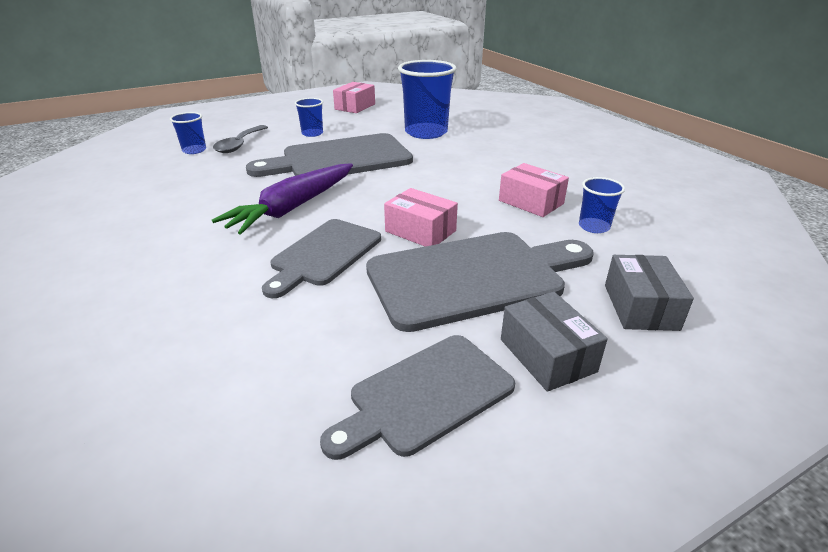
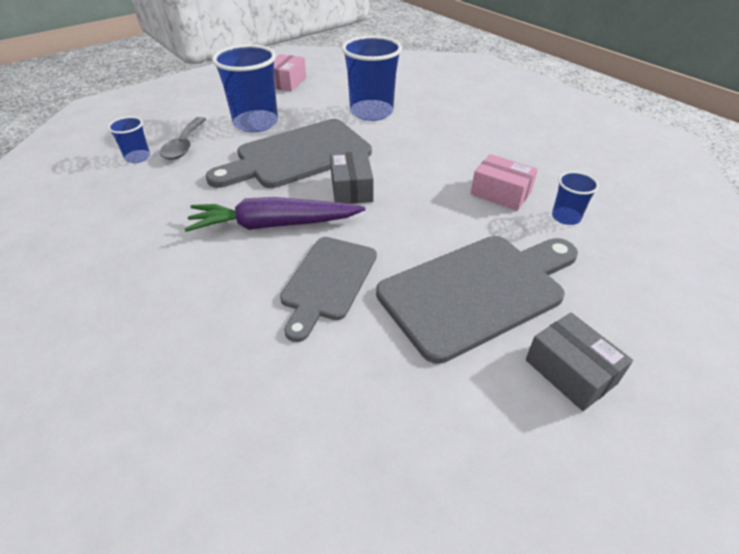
camera: 10 degrees left, 10 degrees up
(293, 208) = (274, 225): purple carrot -> purple carrot turned 60 degrees clockwise
(312, 133) = (256, 123): blue cup -> blue cup, size x2.01
(420, 231) = (410, 241): pink box -> none
(426, 395) = (481, 432): grey cutting board -> none
(640, 307) = (632, 306): grey box -> grey box (351, 189)

